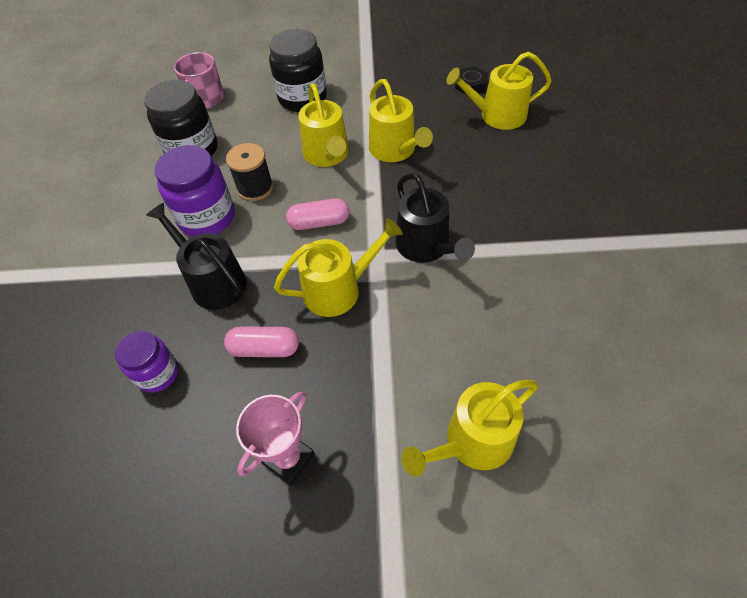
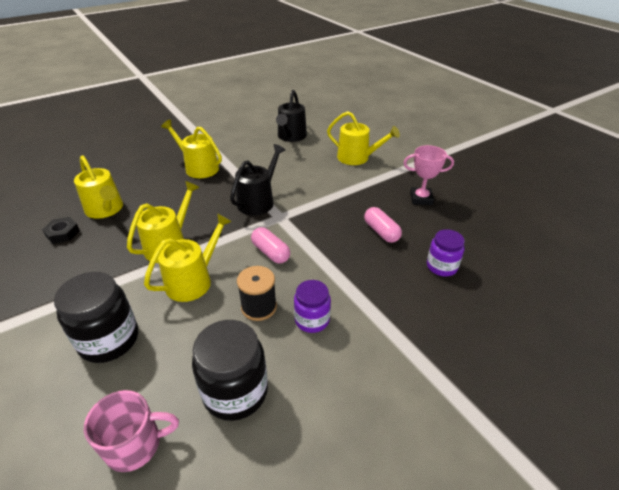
camera: 125 degrees left, 15 degrees down
(207, 217) = (312, 320): purple jar -> purple jar, size x0.62
(214, 281) = (362, 279): black watering can -> black watering can (291, 136)
(338, 289) = (317, 221): yellow watering can -> yellow watering can (198, 167)

